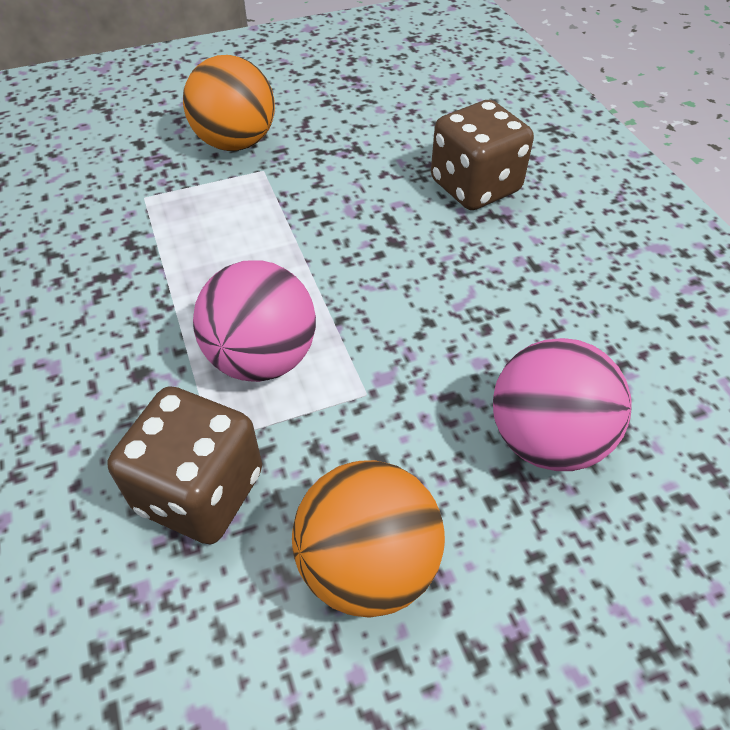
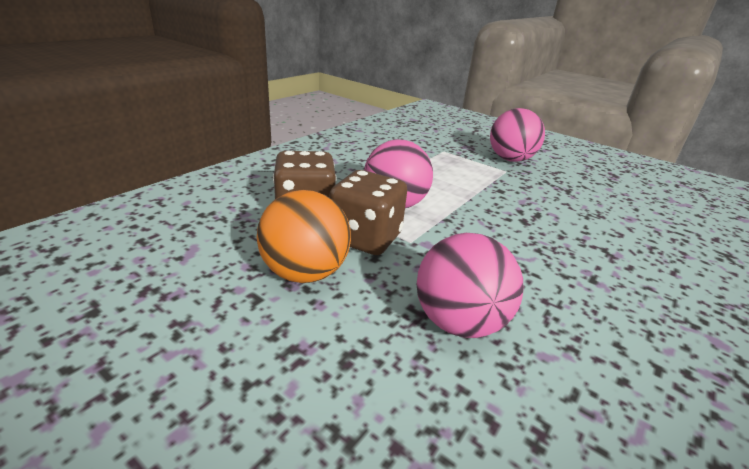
camera: 55 degrees right, 20 degrees down
(236, 143) = (510, 159): orange ball -> pink ball
(475, 186) = (614, 236): brown dice -> brown dice (365, 238)

